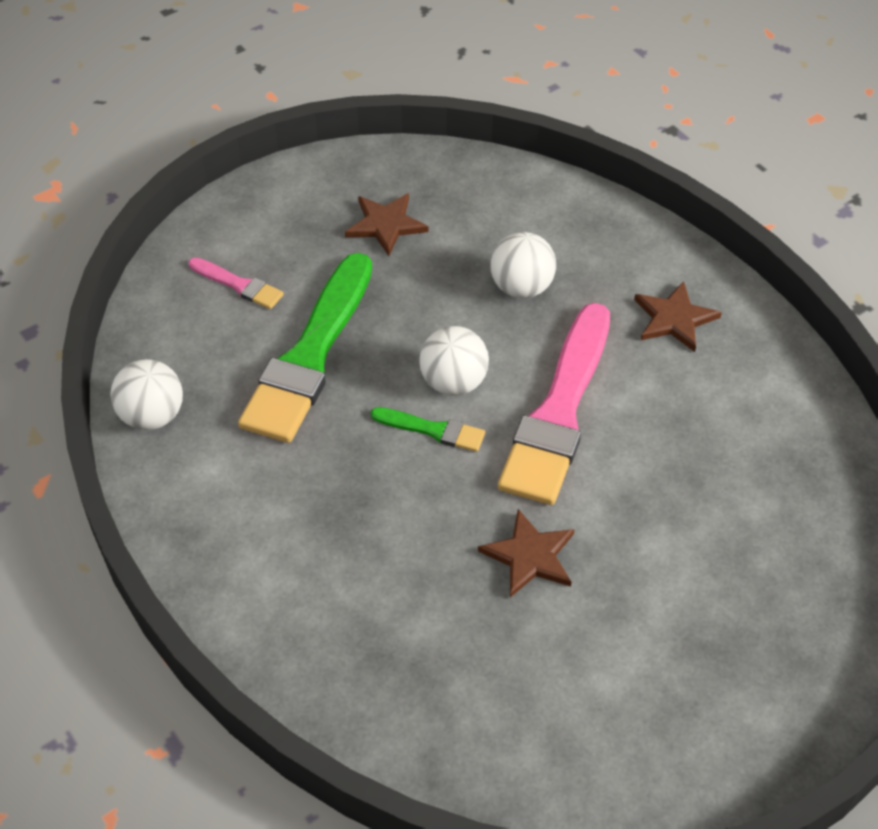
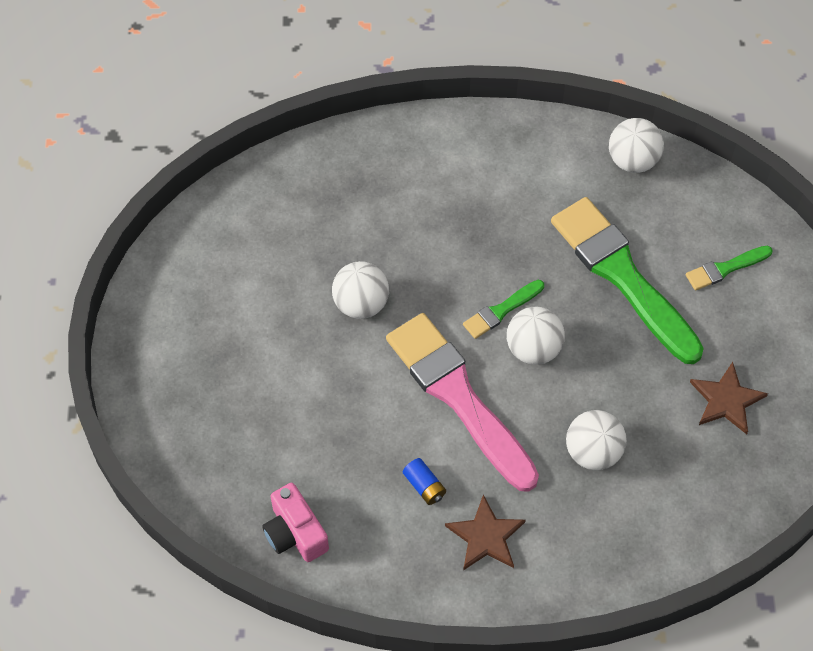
camera: 125 degrees right, 10 degrees up
(238, 285) = (725, 268): pink brush -> green brush
(529, 556) = (361, 303): brown star -> white ball
(673, 387) = (424, 486): none -> blue battery
(817, 458) = (295, 533): none -> pink camera

